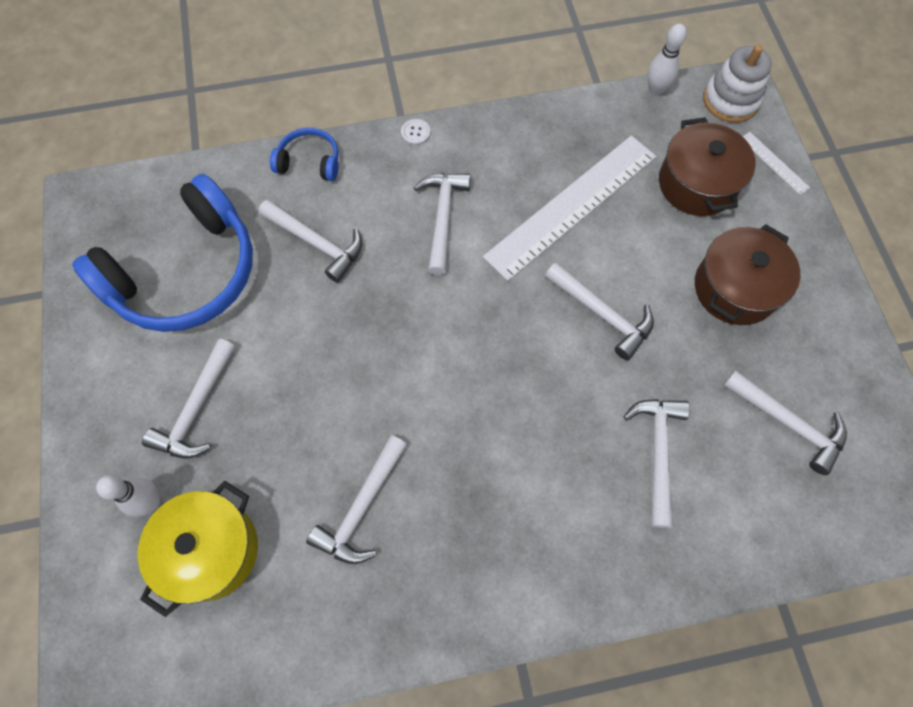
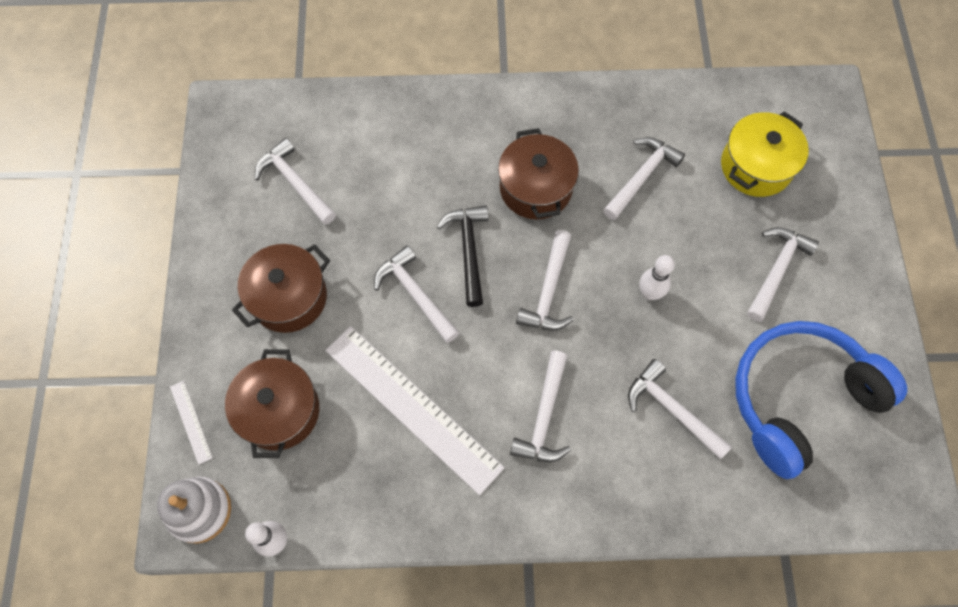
camera: 170 degrees left, 0 degrees up
(151, 502) = (805, 205): white bowling pin -> white bowling pin (649, 293)
(309, 162) = (678, 510): blue headphones -> none
(415, 133) = (559, 528): white button -> none
(494, 467) = (535, 188): none -> brown pot
(557, 373) = (468, 250): none -> black hammer
(572, 206) = (412, 408): white ruler -> white ruler turned 75 degrees clockwise
(657, 452) = (405, 179): white hammer -> white hammer (548, 291)

